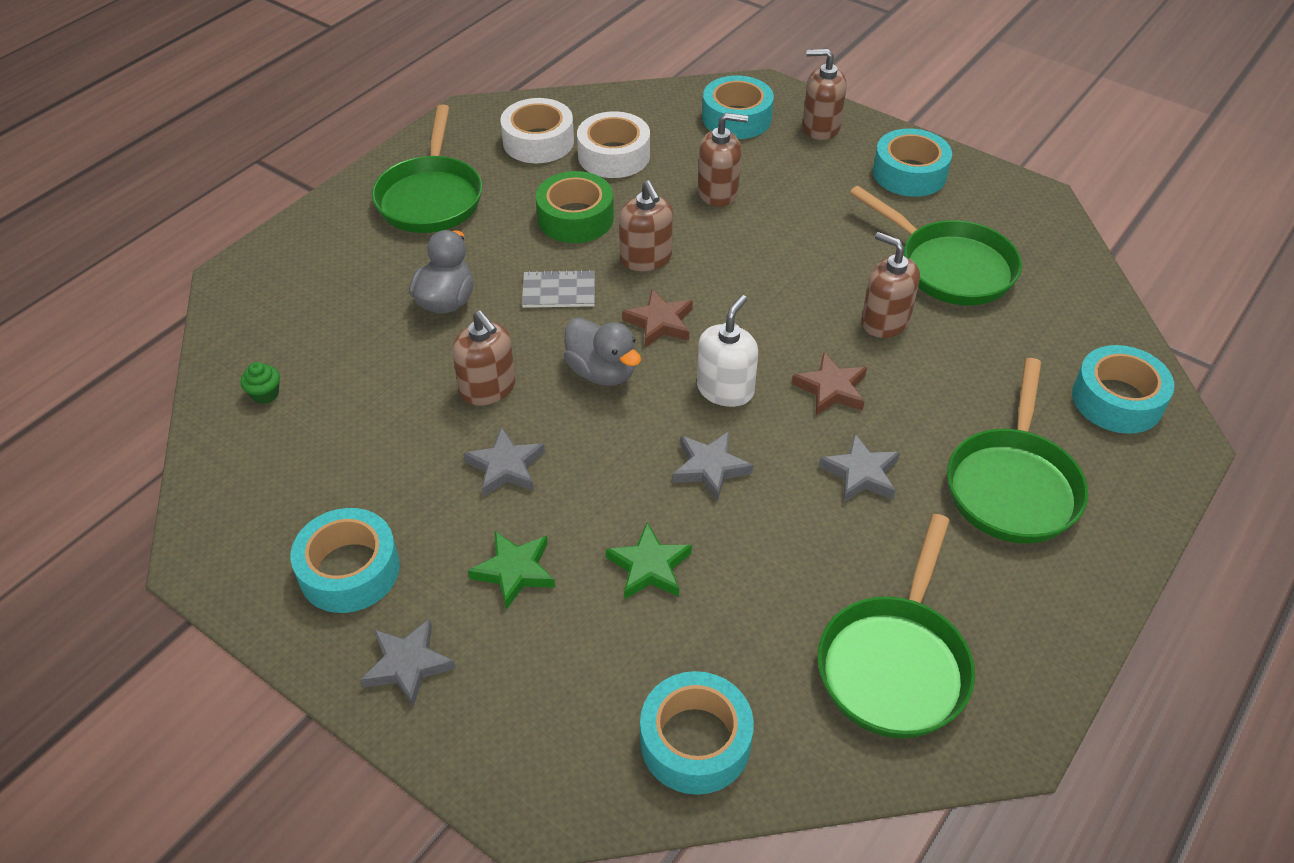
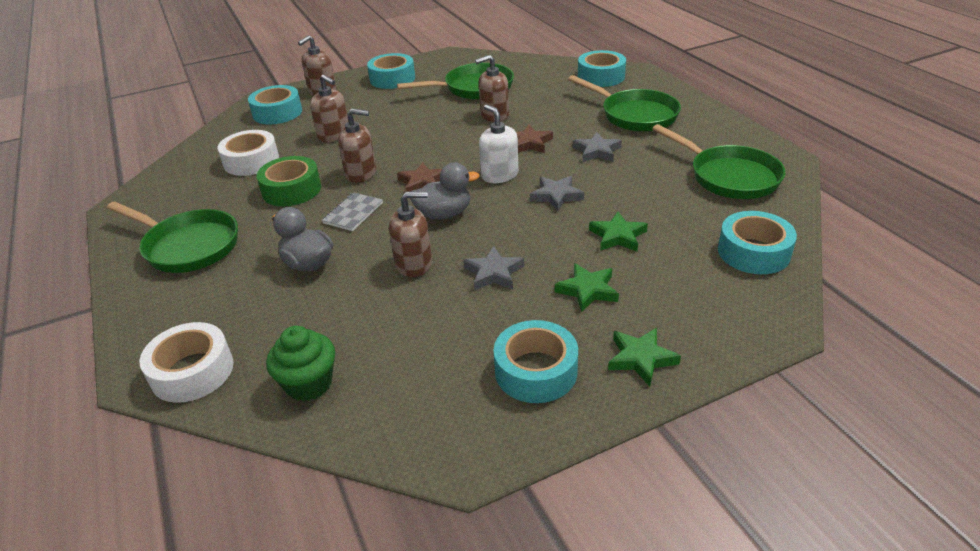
camera: 60 degrees left, 10 degrees down
(265, 394) = (309, 383): green cupcake -> green cupcake, size x1.85
(408, 665) = (641, 358): grey star -> green star
(538, 141) = (195, 186): white tape -> white tape (192, 371)
(718, 192) = (334, 135): brown soap dispenser -> brown soap dispenser turned 105 degrees clockwise

